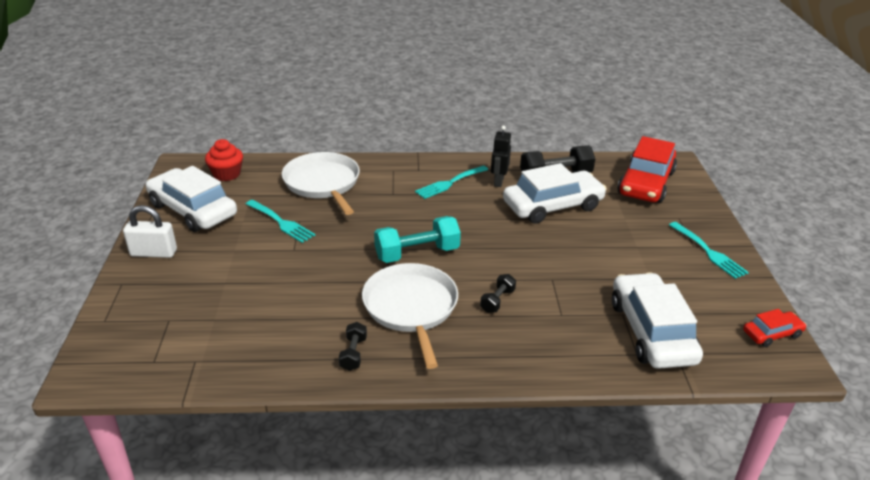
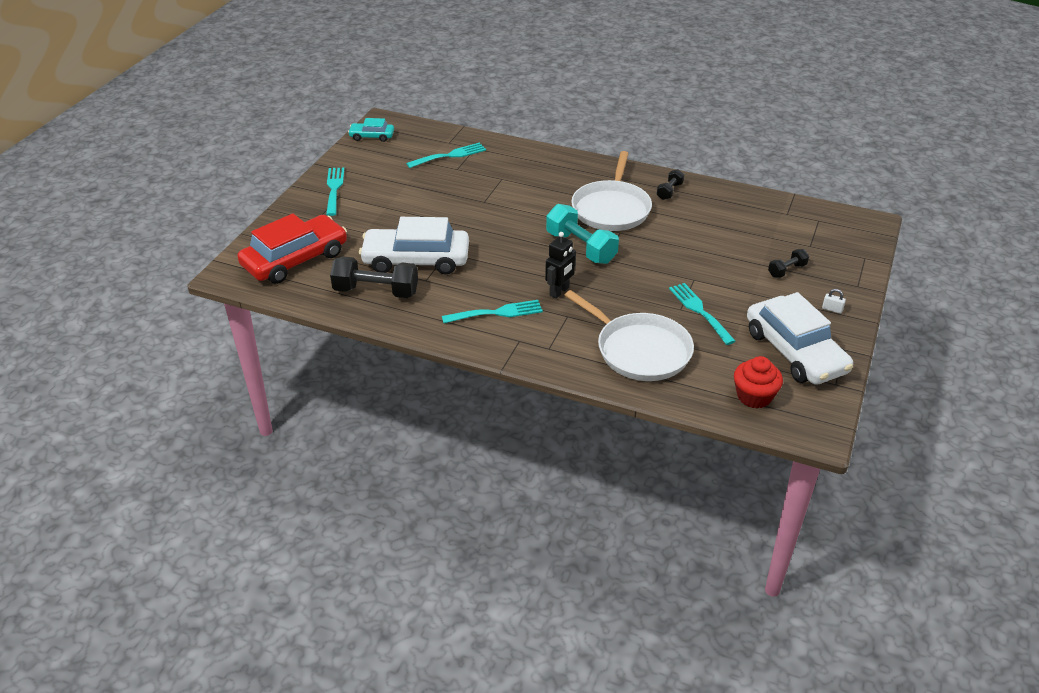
camera: 155 degrees left, 5 degrees up
(154, 253) = (832, 309): white padlock -> white padlock, size x0.44
(323, 183) = (639, 350): white pan -> white pan turned 45 degrees counterclockwise
(417, 253) = (581, 248): turquoise dumbbell -> turquoise dumbbell turned 45 degrees clockwise
(497, 301) = (541, 197): black dumbbell -> black dumbbell (787, 270)
(498, 181) = (443, 301): black robot -> black robot (559, 292)
(651, 331) = (450, 155): white car -> turquoise fork
(772, 334) = (372, 136): red car -> turquoise car

